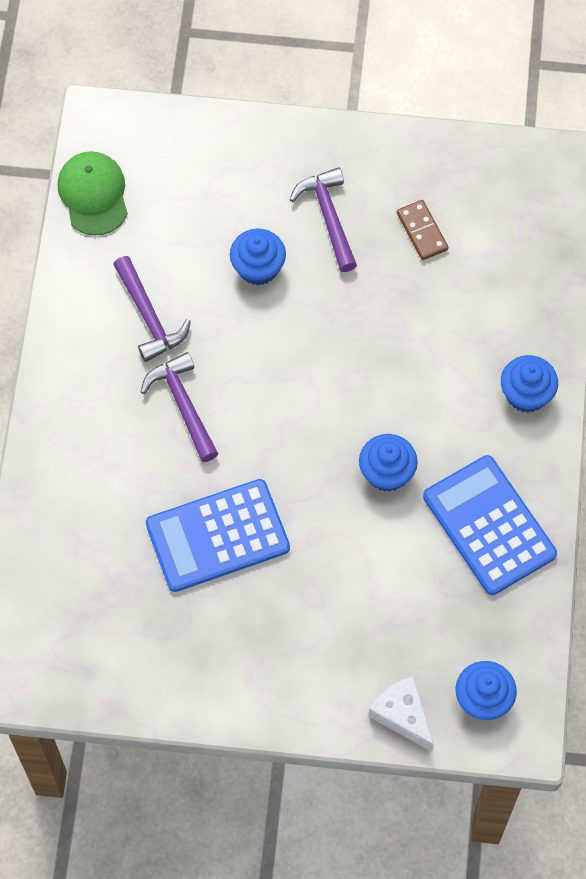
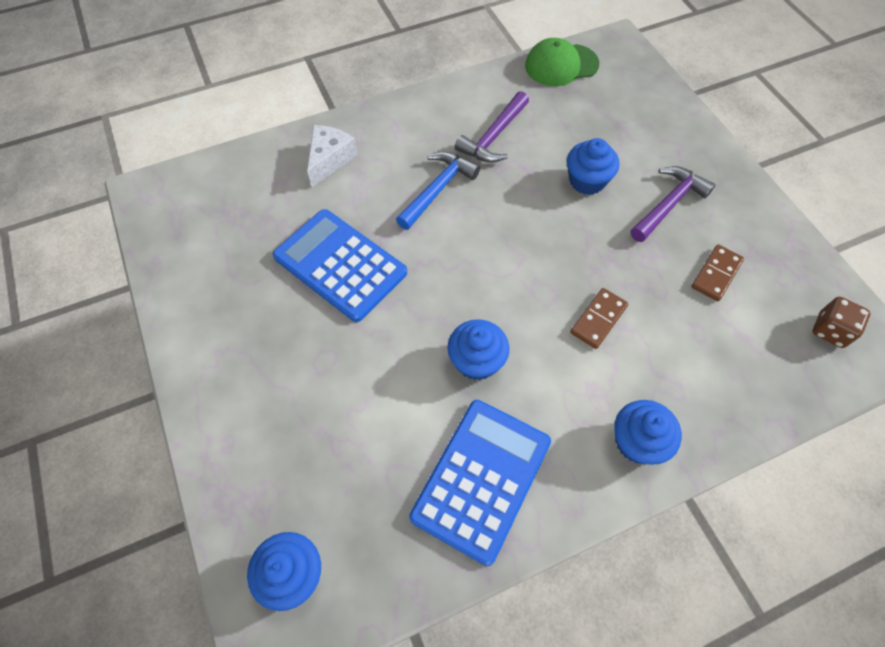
camera: 60 degrees right, 5 degrees down
(93, 194) = (561, 65): green cap -> green cap turned 150 degrees counterclockwise
(183, 405) = (438, 190): purple hammer -> blue hammer
(402, 715) = (240, 501): white cheese -> white cheese (330, 159)
(406, 353) = (598, 319): none -> brown domino
(523, 186) = (830, 330): none -> brown dice

